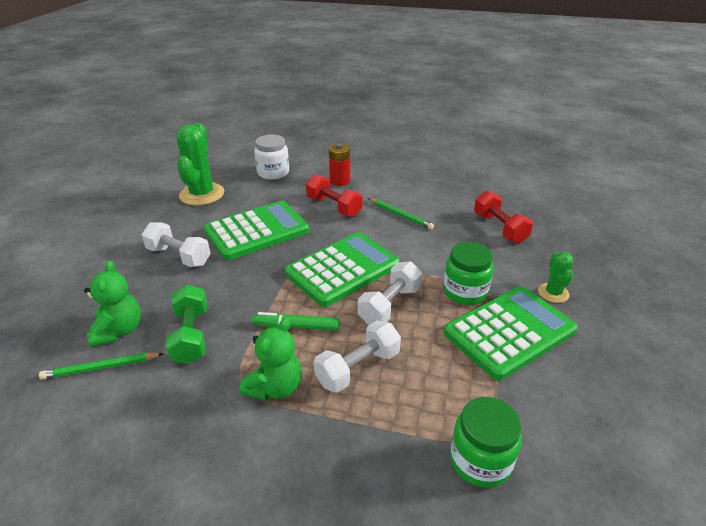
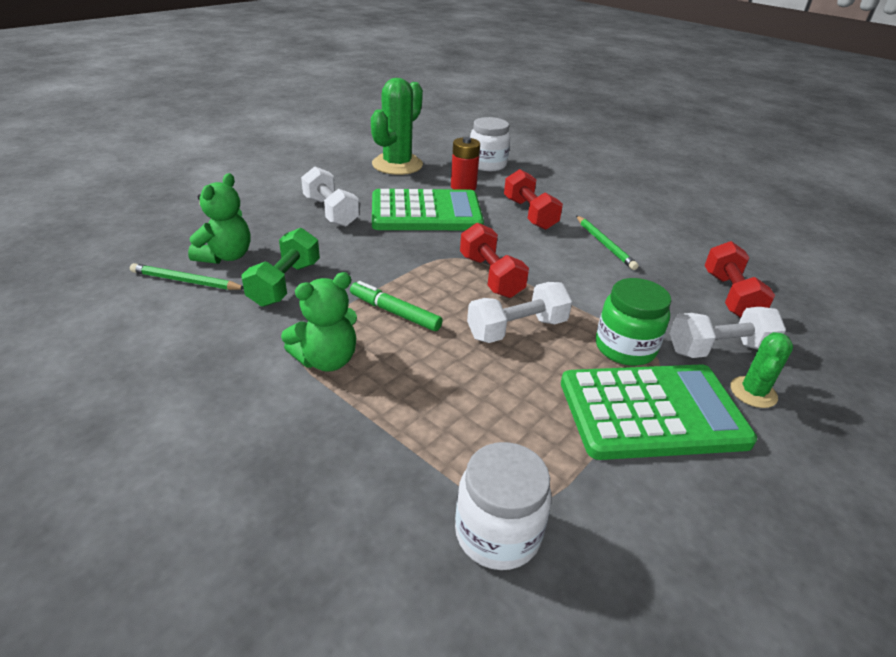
camera: 25 degrees right, 0 degrees up
(339, 181) = (557, 191): red battery -> red battery (463, 187)
(343, 269) = (490, 276): green calculator -> red dumbbell
(358, 368) = (429, 376): white dumbbell -> white dumbbell (719, 349)
(480, 460) = (497, 533): green jar -> white jar

